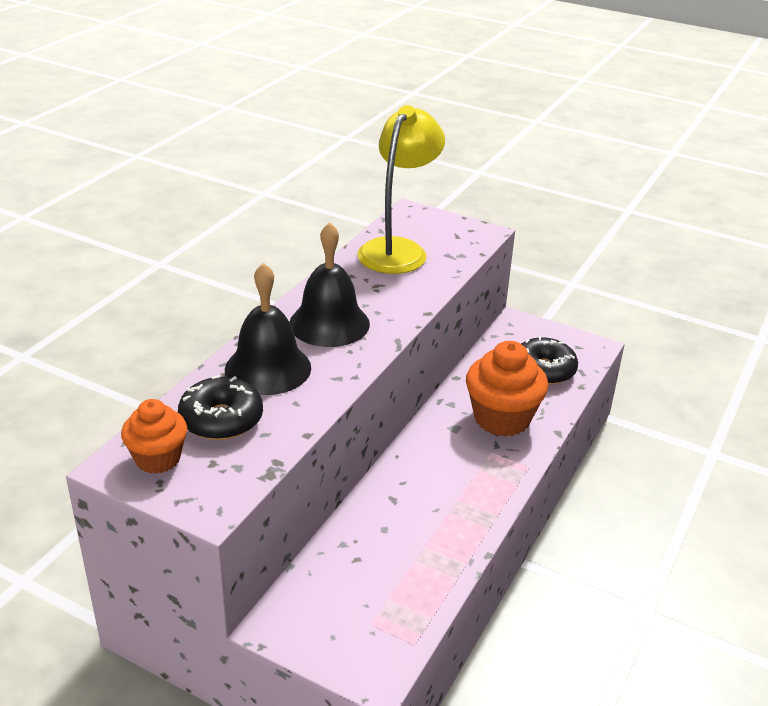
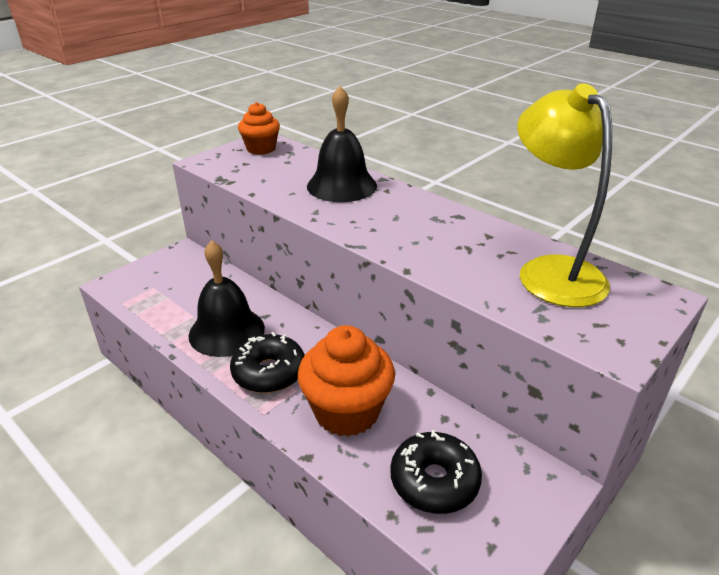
camera: 105 degrees right, 0 degrees up
(221, 419) = (288, 167): black donut -> black donut (269, 372)
(329, 323) = (399, 215): black bell -> black bell (226, 331)
(398, 249) = (551, 271): yellow lamp -> yellow lamp turned 150 degrees counterclockwise

